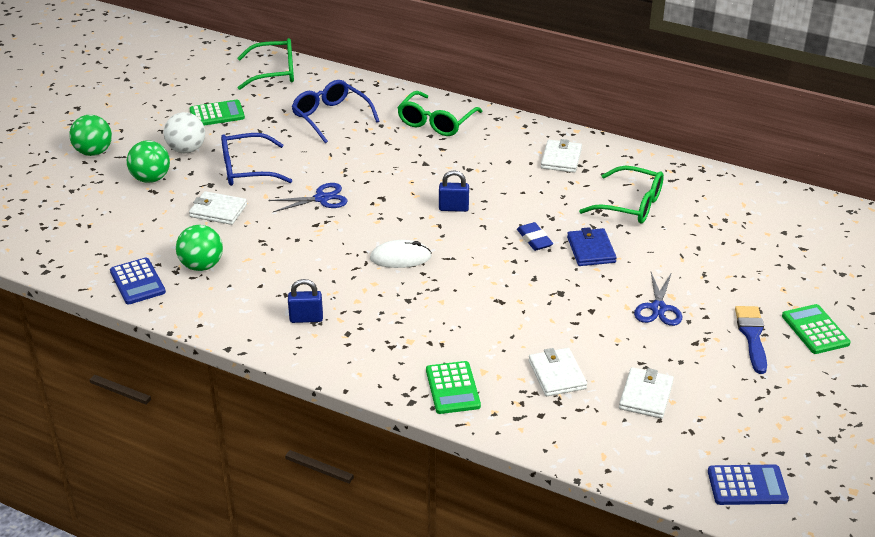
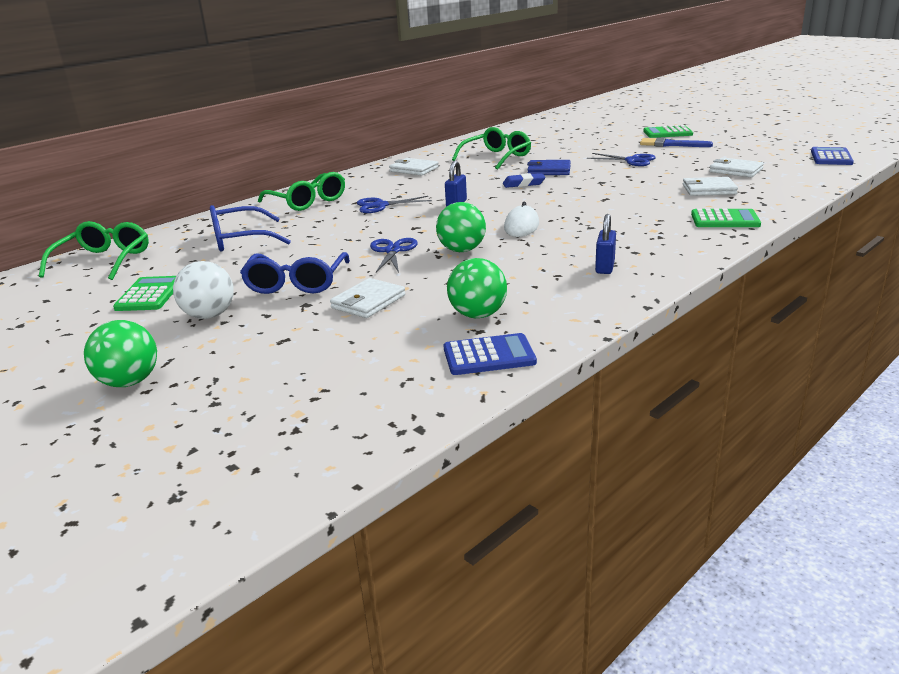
camera: 70 degrees left, 10 degrees down
(151, 179) = (252, 340): green ball -> green ball (461, 250)
(436, 165) = (380, 205): none -> blue scissors

